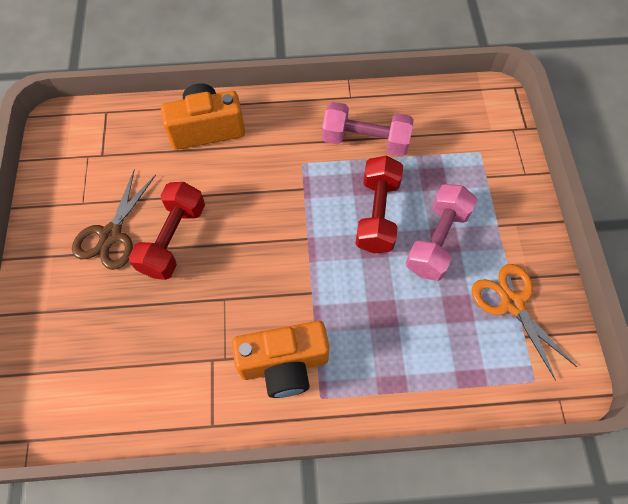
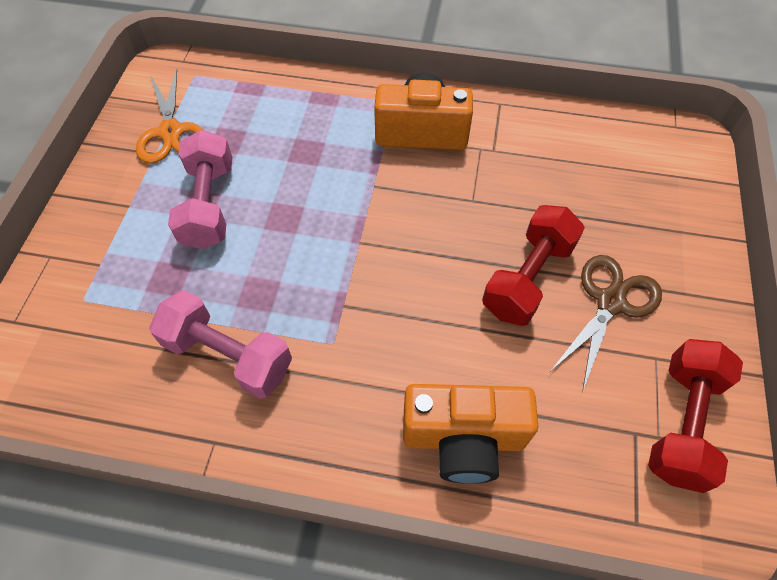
camera: 165 degrees left, 5 degrees down
(377, 214) = (262, 250): red dumbbell -> red dumbbell (682, 422)
(437, 240) = (209, 205): pink dumbbell -> pink dumbbell turned 45 degrees counterclockwise

